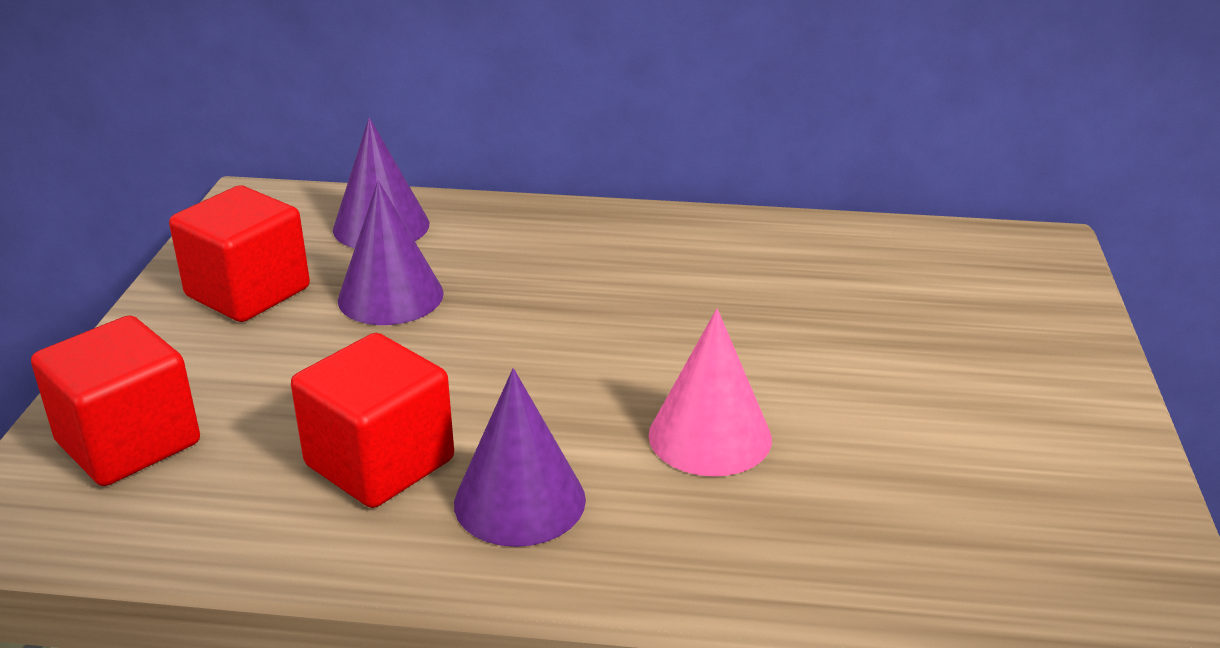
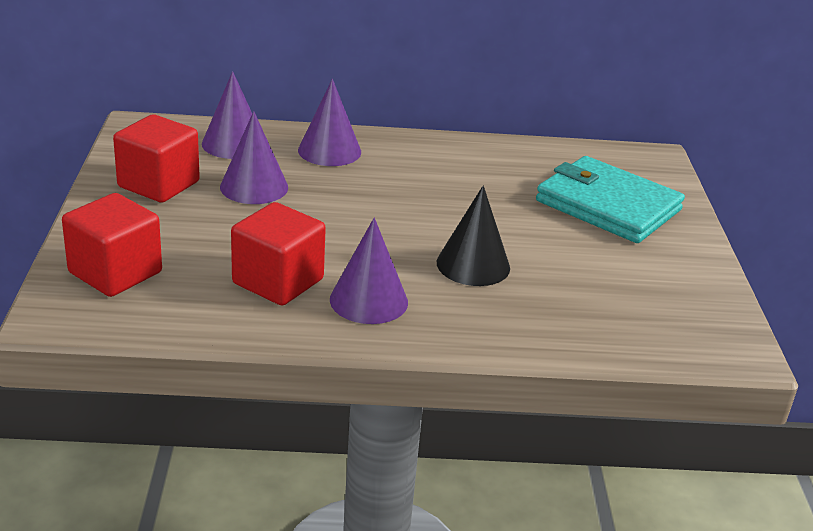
camera: 10 degrees left, 0 degrees up
(523, 237) = (329, 151): none -> purple cone
(710, 436) = (473, 265): pink cone -> black cone
(954, 330) = (607, 205): none -> turquoise wallet

